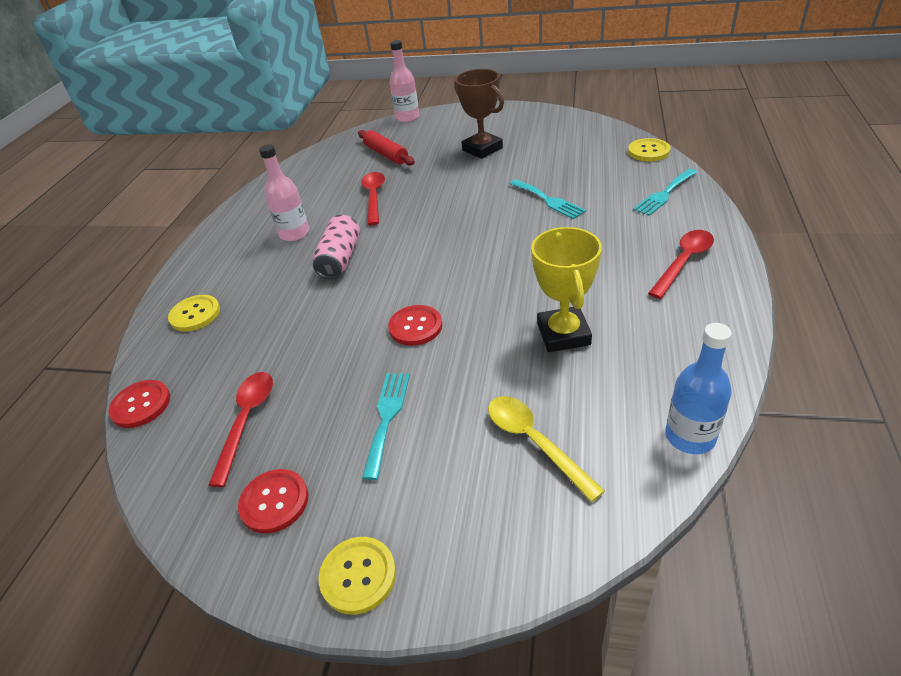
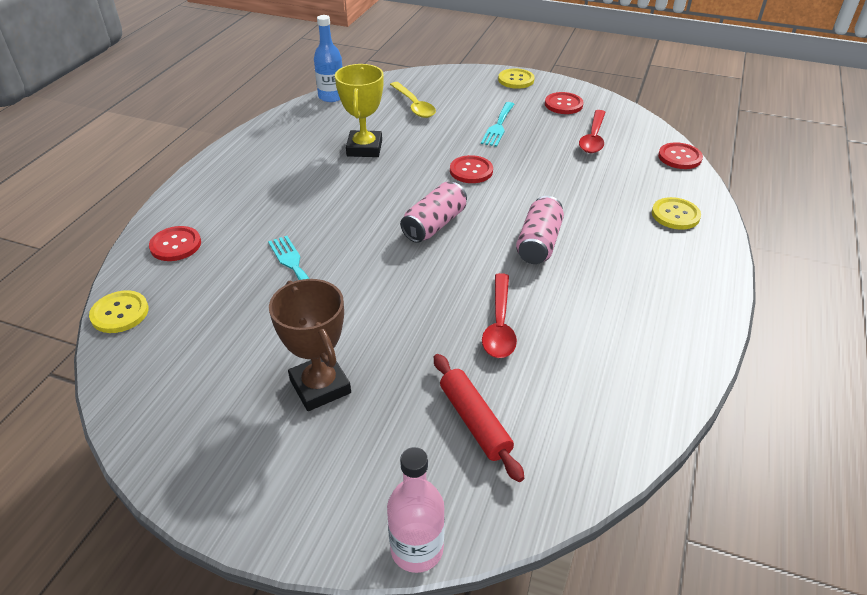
camera: 175 degrees left, 0 degrees up
(294, 233) = (599, 288): pink bottle -> none
(441, 256) = (434, 225): none -> pink can
(664, 194) = (175, 245): turquoise fork -> red button
(684, 262) = (235, 178): red spoon -> none

